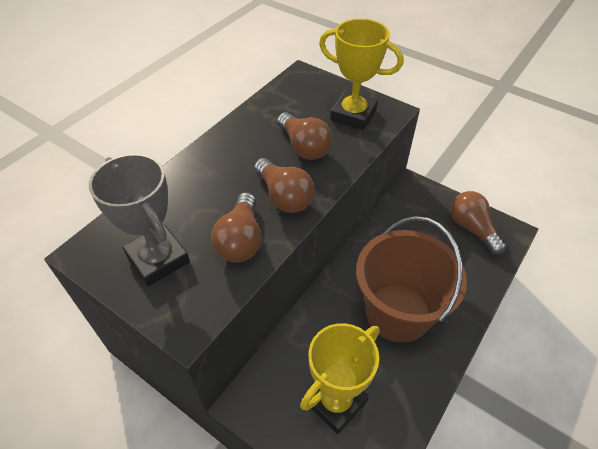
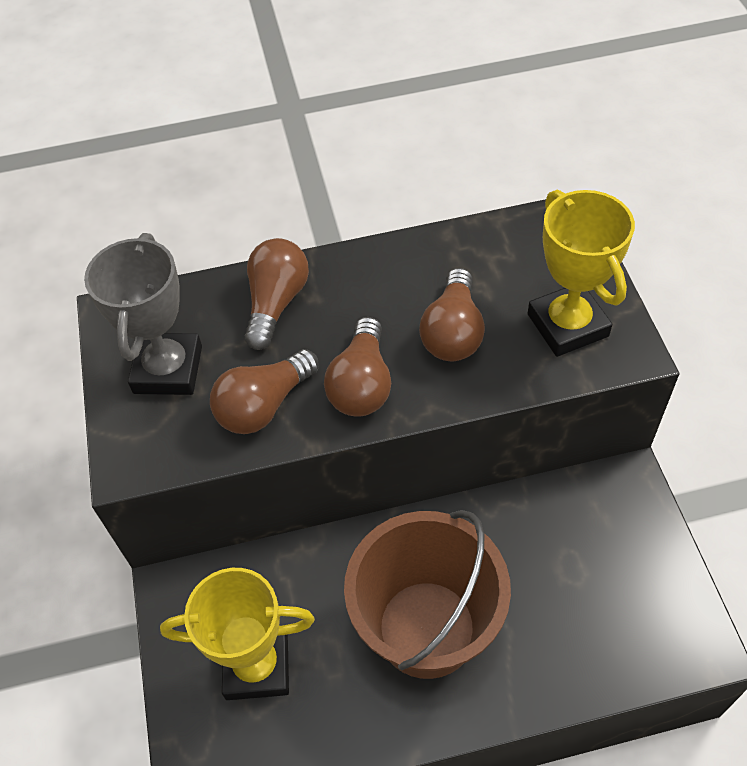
camera: 45 degrees right, 5 degrees up
(472, 229) = (649, 601): brown light bulb -> brown light bulb (276, 303)

